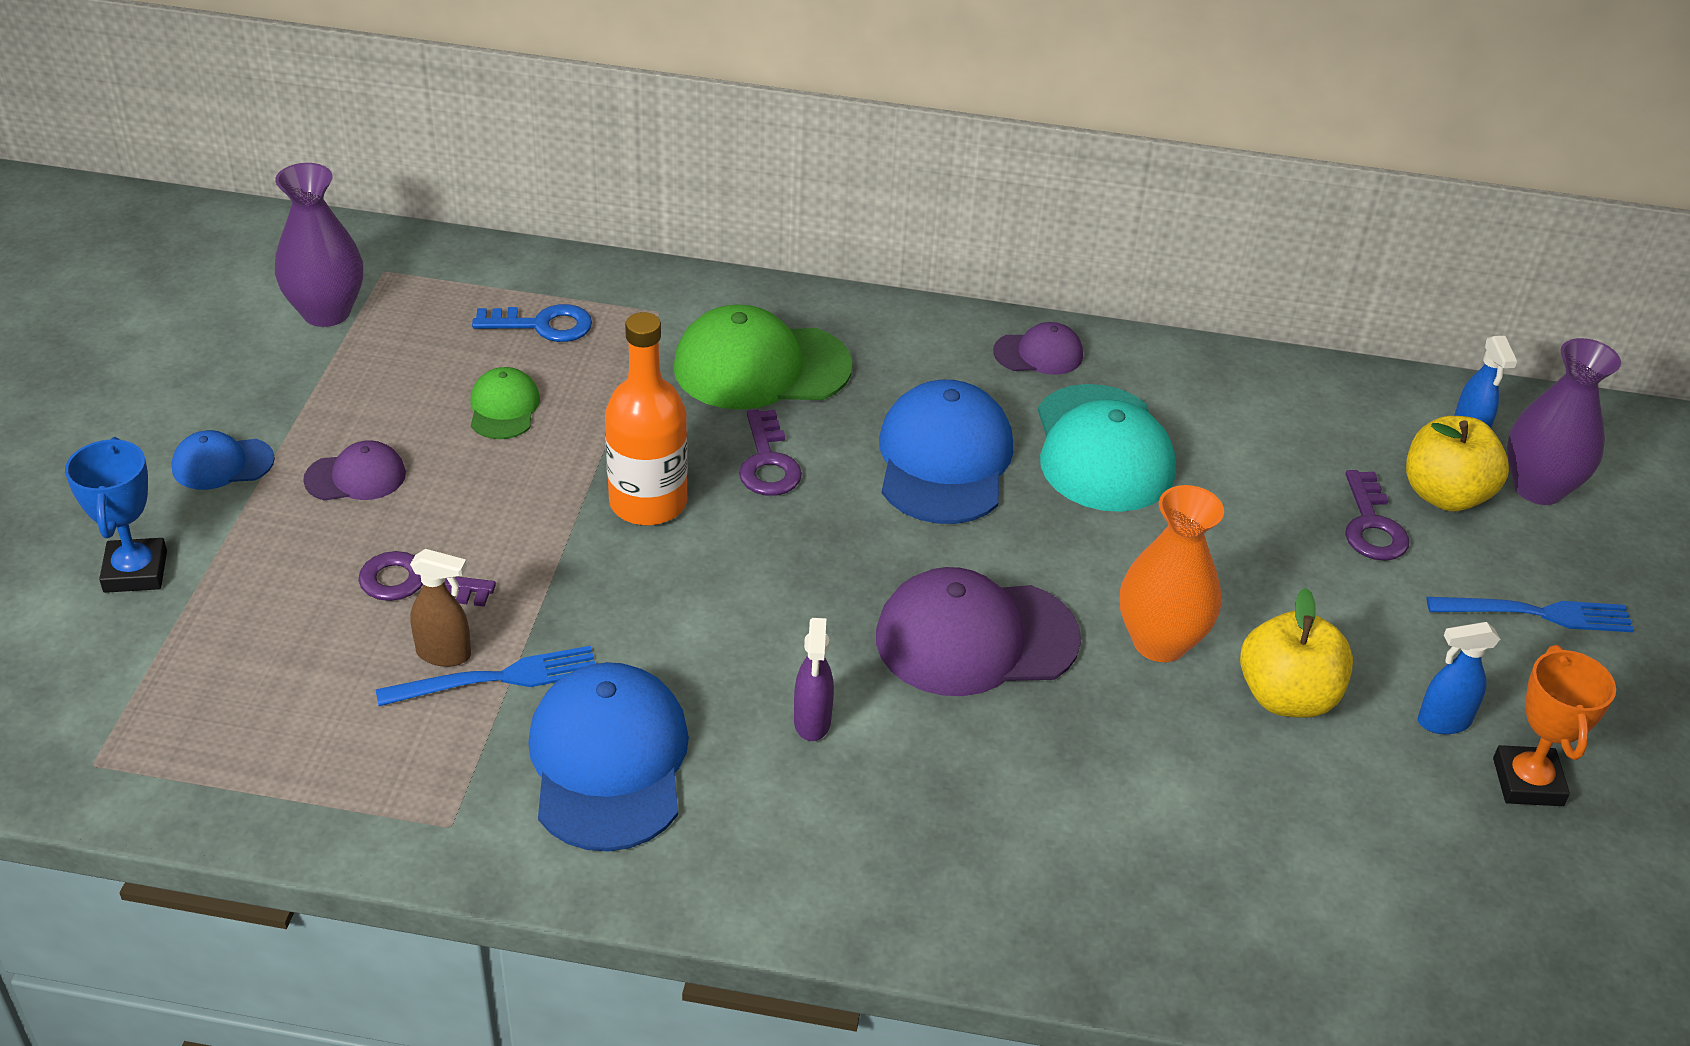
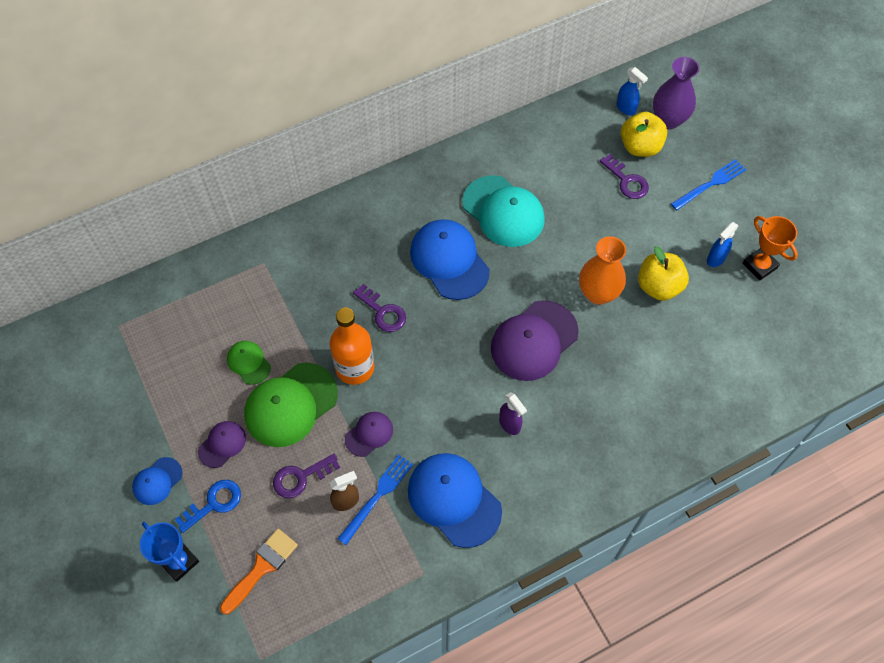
camera: 35 degrees left, 20 degrees up
(232, 653) = (262, 567): none -> orange brush
(326, 312) = (116, 367): purple vase -> none
(542, 325) = (221, 306): blue key -> blue key (214, 503)
(761, 367) = (335, 263): green cap -> green cap (291, 405)
(1038, 354) = (438, 177): purple cap -> purple cap (369, 434)

